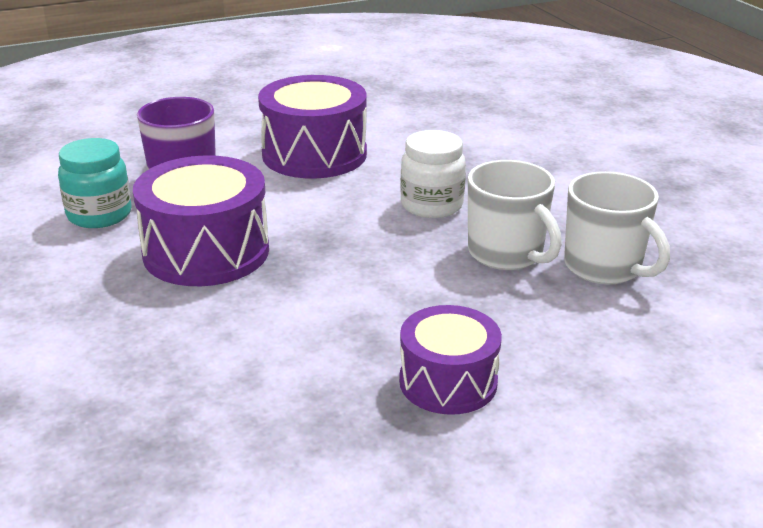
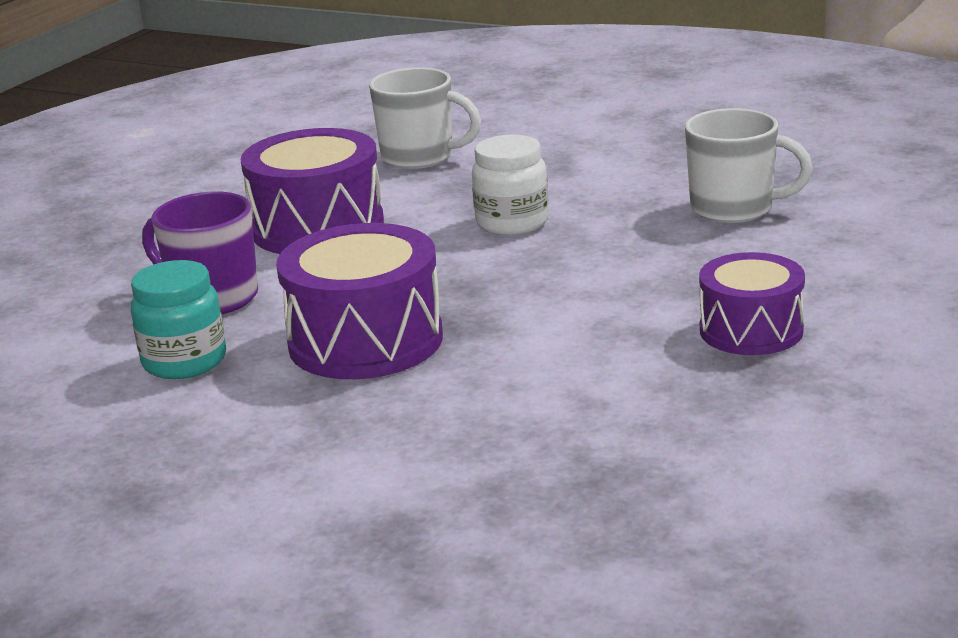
camera: 35 degrees left, 5 degrees down
(507, 254) = (642, 231): white mug -> white mug (420, 157)

